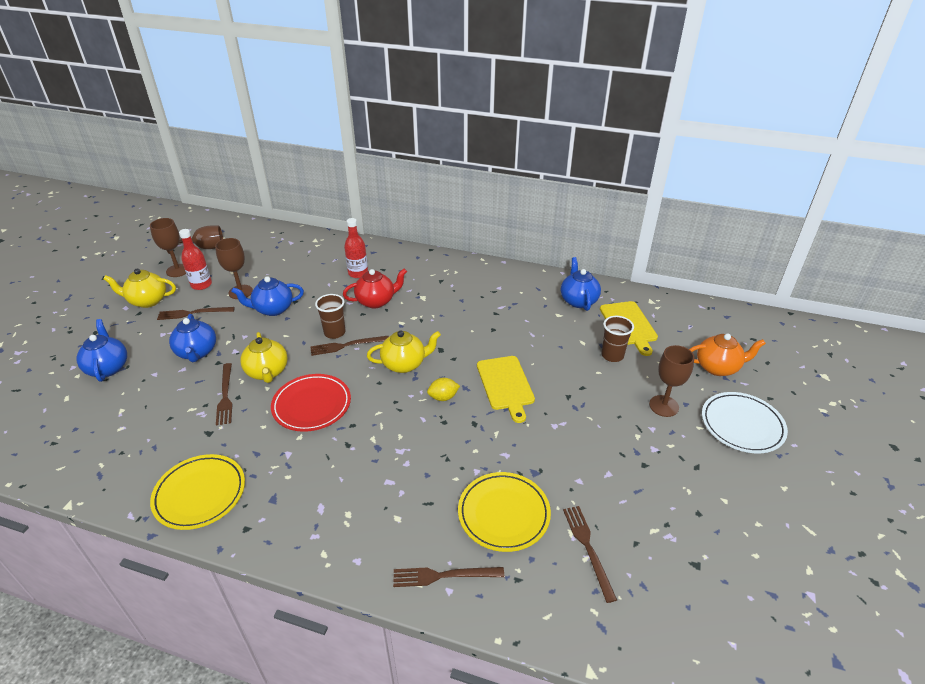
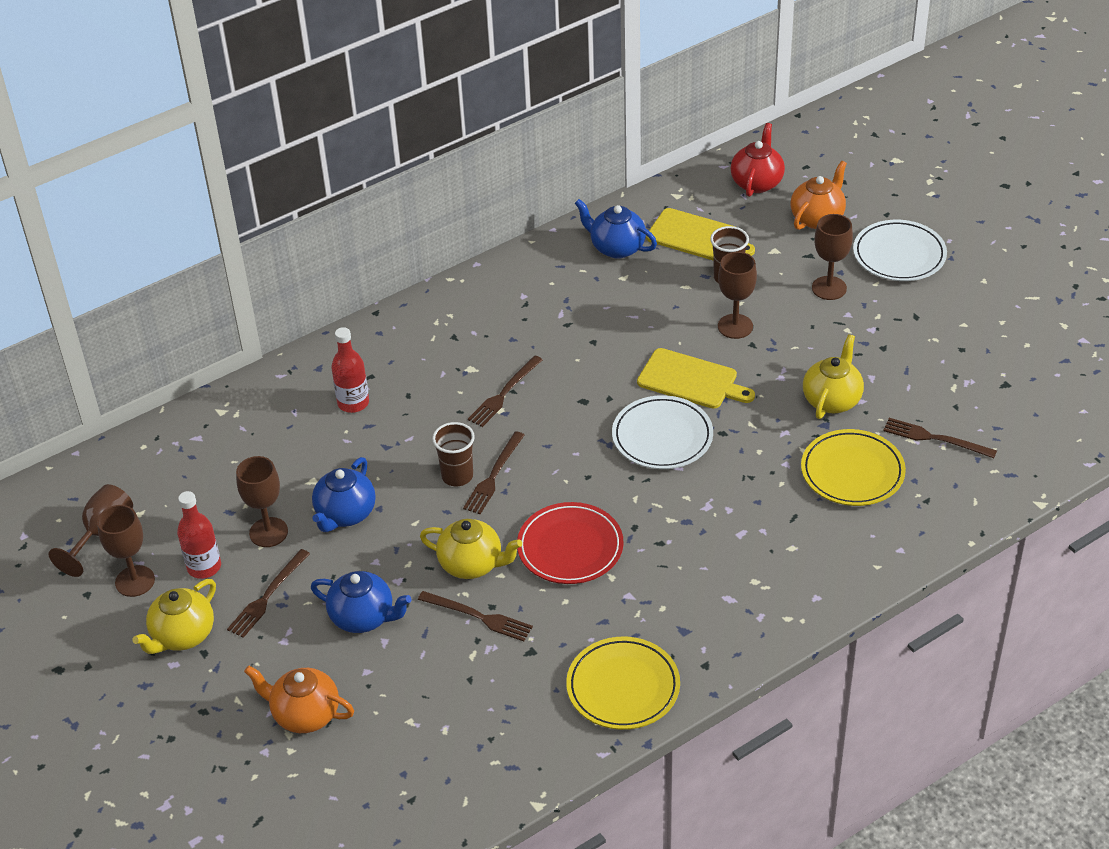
camera: 50 degrees left, 5 degrees up
(108, 367) = (305, 714): blue teapot -> orange teapot
(376, 301) = (433, 412): red teapot -> red teapot (757, 182)
(404, 364) = (578, 442): yellow teapot -> yellow teapot (832, 400)
(443, 397) = (662, 437): yellow lemon -> white plate
(444, 576) = (883, 546): brown fork -> brown fork (504, 393)
(575, 380) = (735, 326): none -> brown goblet

